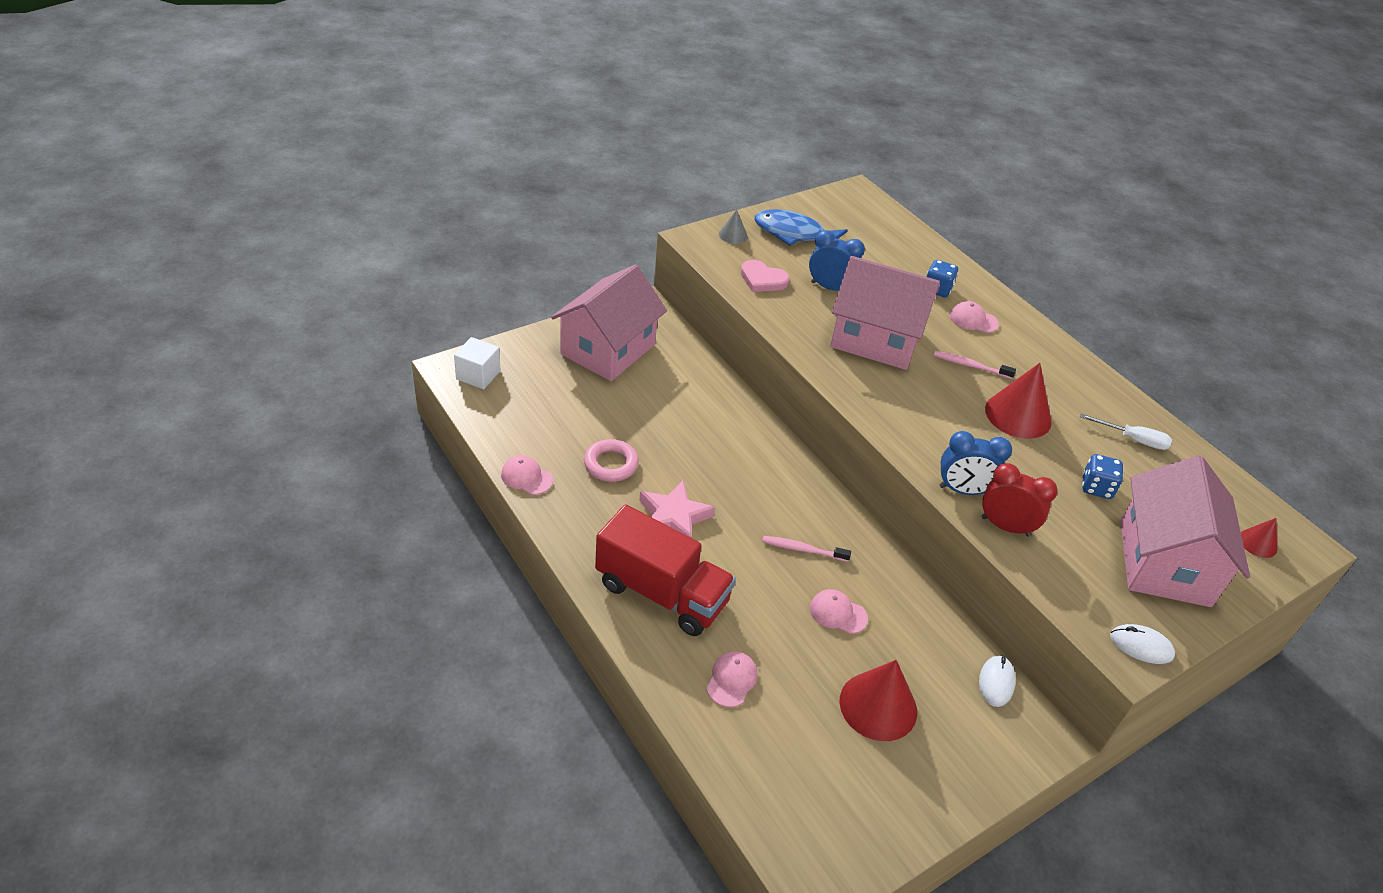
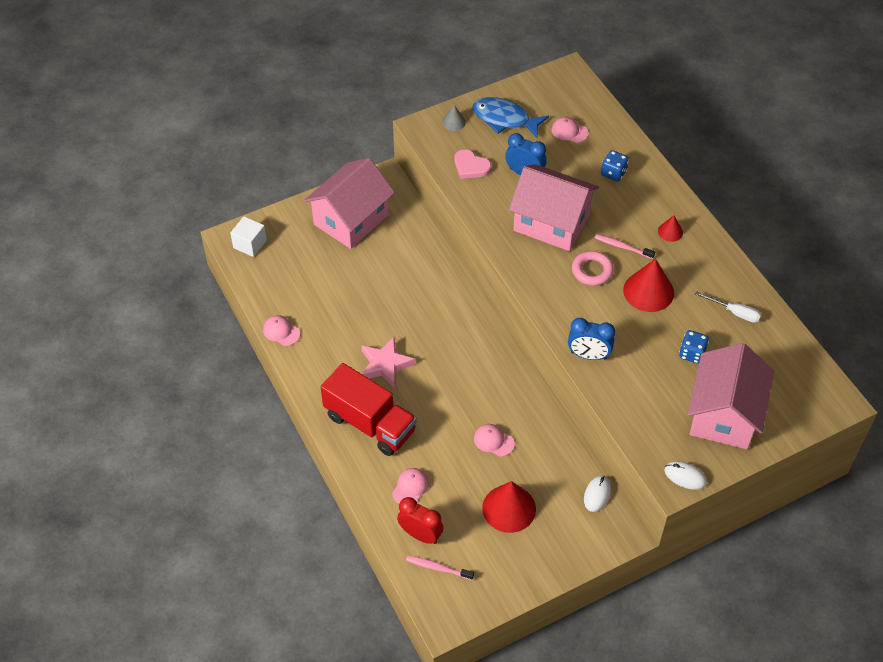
camera: 10 degrees right, 10 degrees up
(611, 464) = (343, 321): pink ring -> pink ring (592, 271)
(803, 549) = (477, 392): pink toothbrush -> pink toothbrush (438, 568)
(973, 320) = (636, 203): pink cap -> pink cap (569, 131)
(1005, 526) = (612, 384): red clock -> red clock (420, 535)
(1258, 543) = (802, 400): red cone -> red cone (670, 231)

